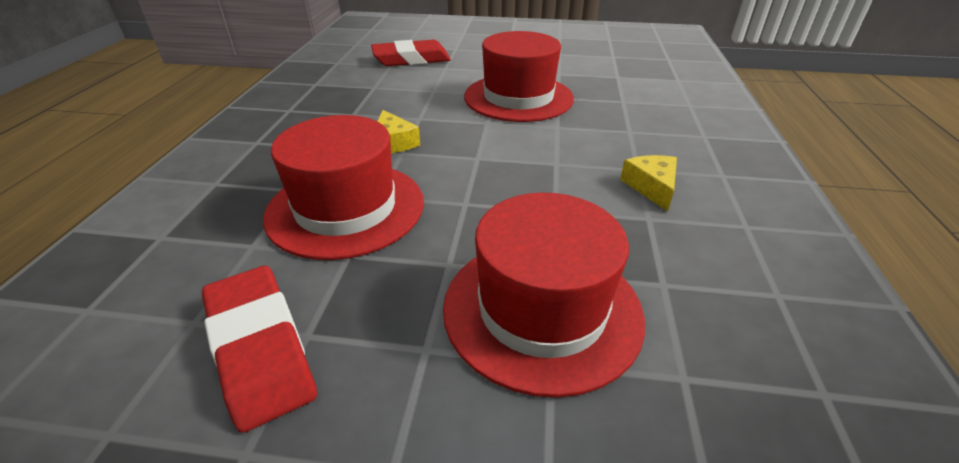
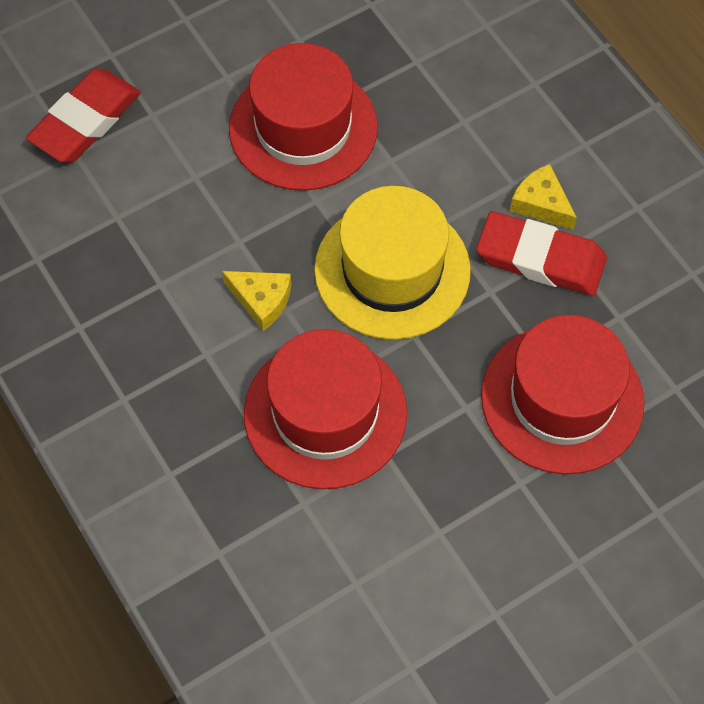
camera: 40 degrees left, 25 degrees up
(260, 348) = (423, 562): red eraser -> red eraser (540, 258)
(494, 167) = (392, 270): none -> yellow hat

